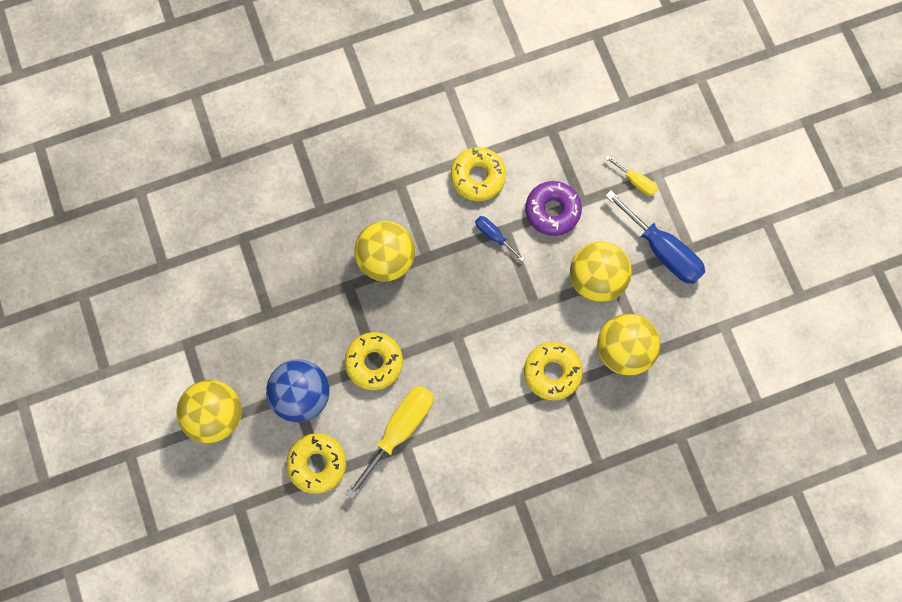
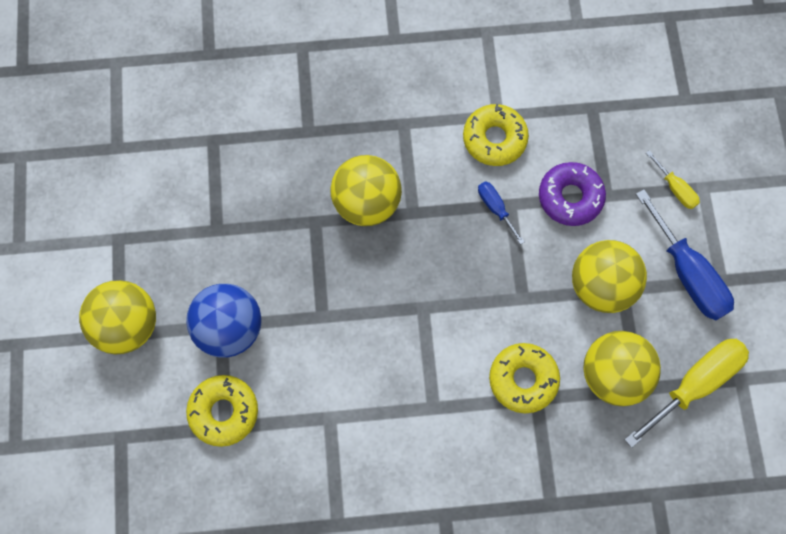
camera: 15 degrees right, 5 degrees down
(374, 362) = (321, 314): yellow donut -> none
(400, 429) = (329, 398): yellow screwdriver -> yellow screwdriver (695, 384)

